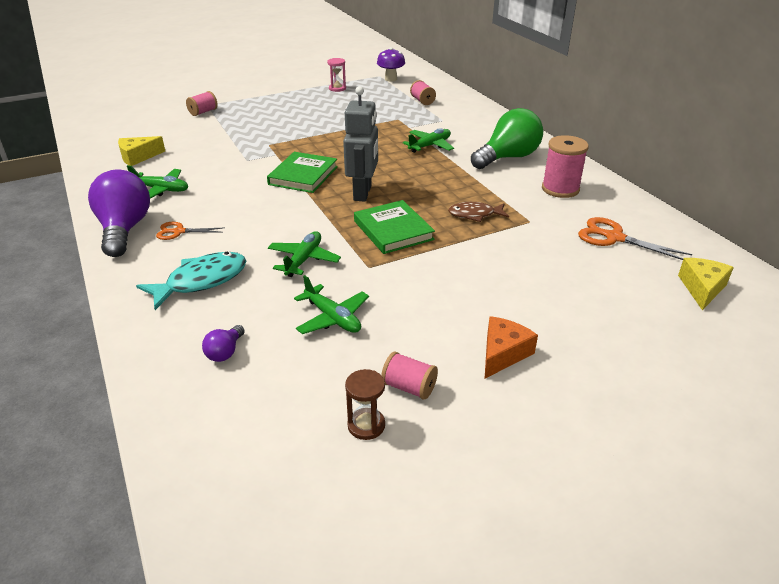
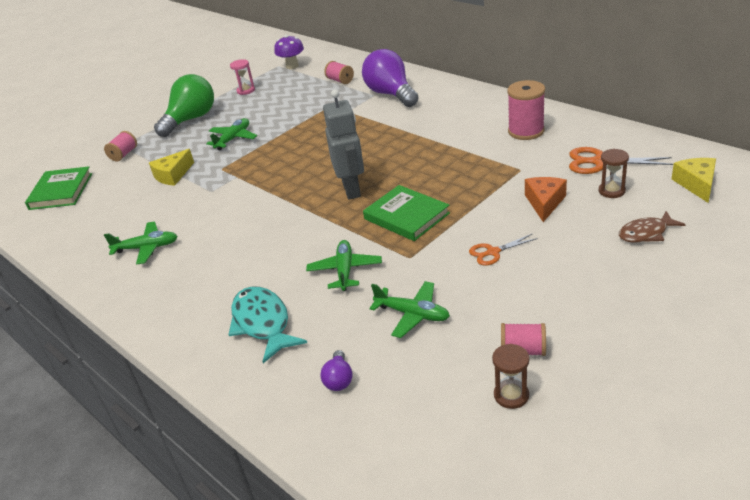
camera: 15 degrees left, 0 degrees up
(124, 229) = (142, 300): purple light bulb -> purple light bulb (391, 94)
(138, 157) = (93, 222): yellow cheese -> yellow cheese (173, 175)
(179, 231) = (201, 284): orange scissors -> orange scissors (493, 252)
(201, 281) = (263, 323): turquoise fish -> turquoise fish turned 60 degrees counterclockwise
(303, 175) = (281, 190): green book -> green book (61, 191)
(430, 146) = (380, 124): green plane -> green plane (233, 139)
(475, 215) = (469, 178): brown fish -> brown fish (646, 233)
(503, 353) = (579, 294): orange cheese -> orange cheese (544, 203)
(508, 157) = (460, 115): green light bulb -> green light bulb (191, 119)
(606, 268) = (611, 191): none -> brown hourglass

